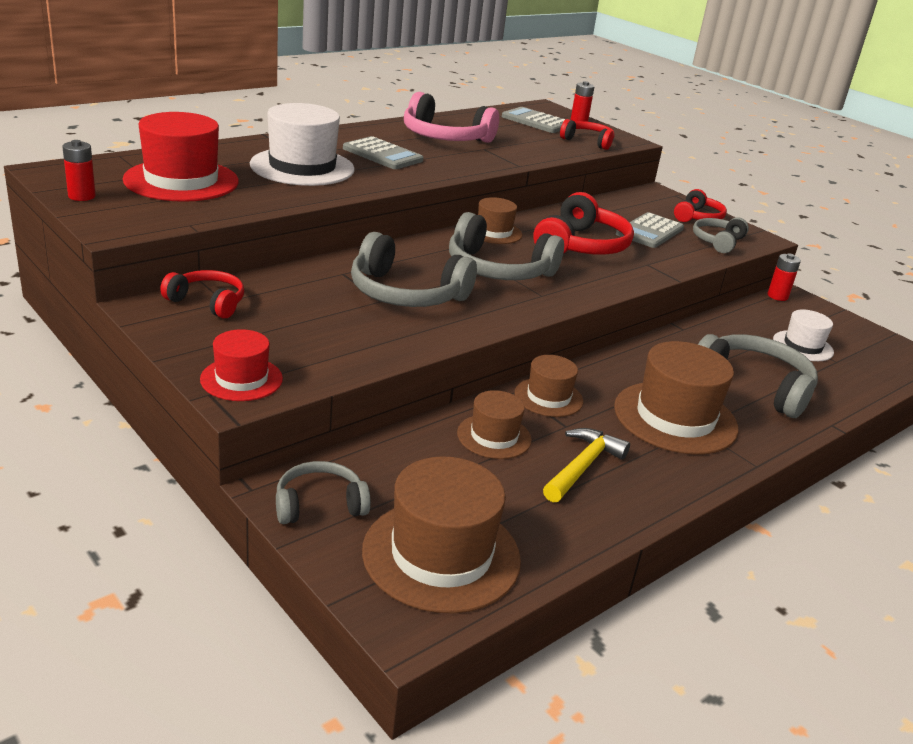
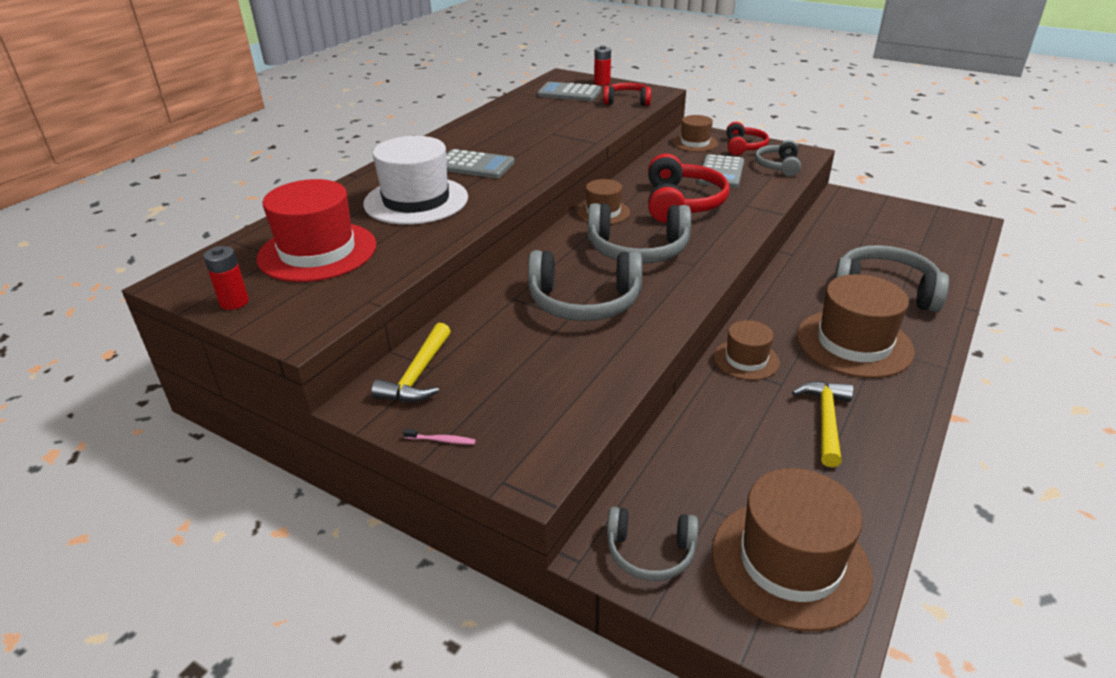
camera: 15 degrees left, 5 degrees up
(185, 351) = (441, 440): none -> pink toothbrush
(207, 302) = (418, 375): red headphones -> yellow hammer
(241, 379) = (518, 452): red hat -> none
(319, 504) = (650, 552): grey headphones -> grey headphones turned 135 degrees counterclockwise
(445, 137) = (511, 131): pink headphones -> none
(494, 436) = (735, 417): brown hat -> brown hat (695, 143)
(777, 296) = (833, 199): red battery -> none
(803, 346) = (887, 240): white hat -> none

